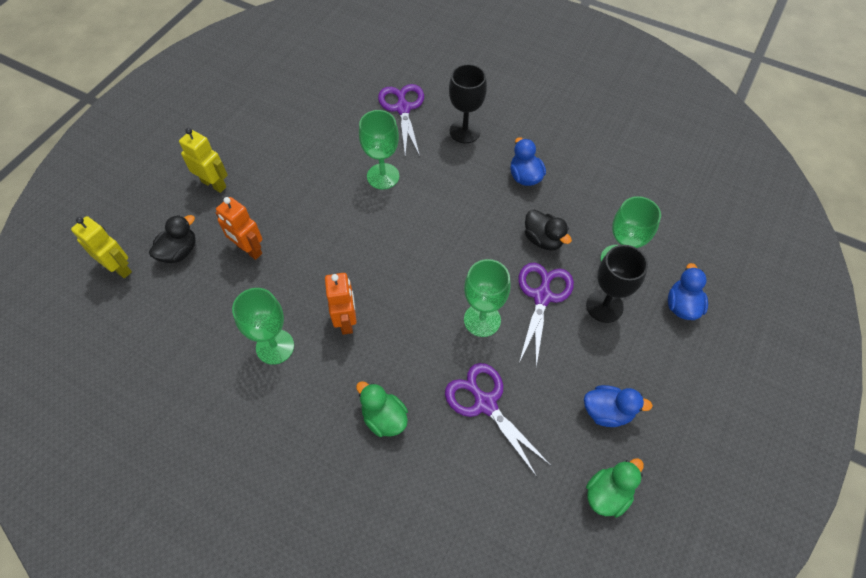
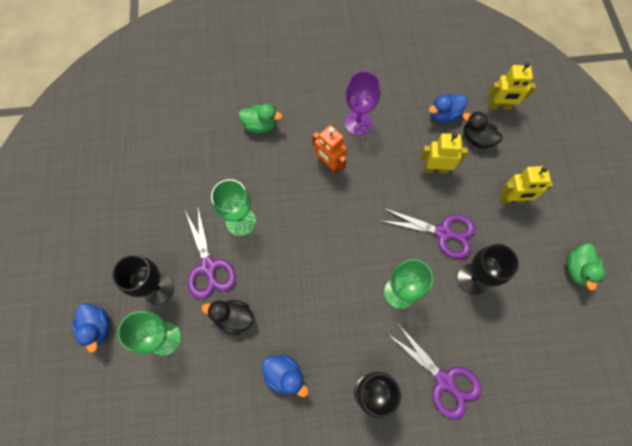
camera: 145 degrees right, 10 degrees up
(179, 252) = (476, 139): black duck -> black duck turned 120 degrees clockwise
(249, 250) = (435, 169): orange robot -> yellow robot
(275, 347) = (358, 123): green goblet -> purple goblet
(314, 151) = (472, 279): none -> black goblet
(485, 403) = (206, 169): purple scissors -> purple scissors (443, 233)
(607, 412) = (124, 211): blue duck -> blue duck (444, 115)
(607, 494) = (105, 164): green duck -> green duck (577, 269)

